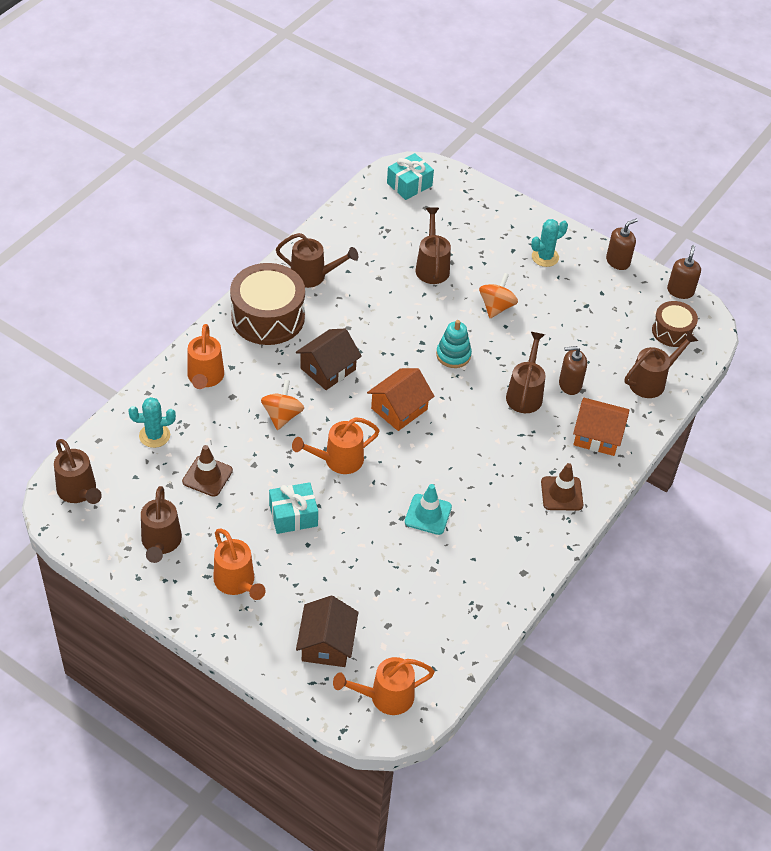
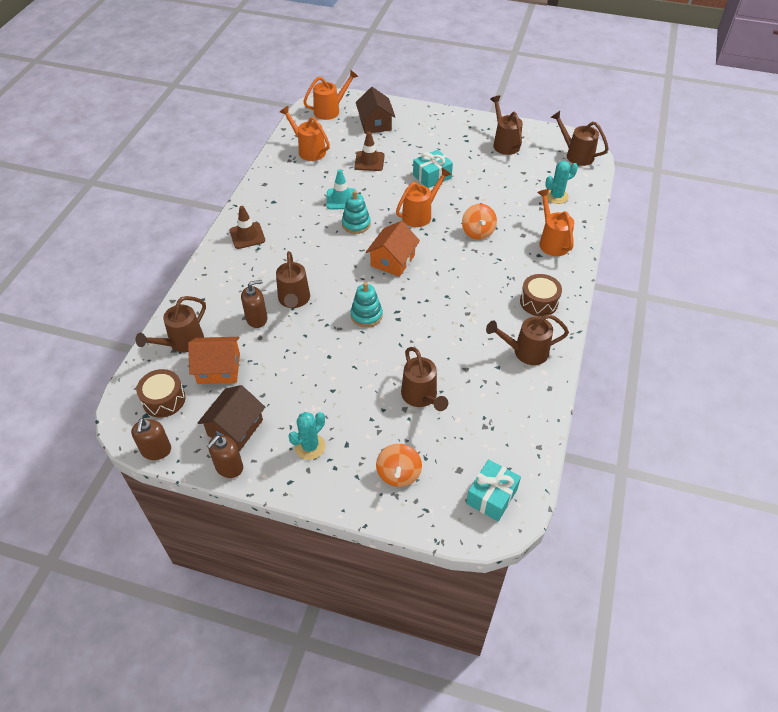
camera: 165 degrees right, 0 degrees up
(207, 476) = (503, 183): brown traffic cone -> brown traffic cone (369, 161)
(237, 583) = (445, 136): orange watering can -> orange watering can (308, 150)
(268, 317) = (539, 302): brown drum -> brown drum, size x0.57
(328, 369) = (464, 274): brown house -> brown house (235, 427)
(423, 470) = (356, 224): none -> turquoise stacking toy
(496, 307) = (343, 373): orange spinning top -> orange spinning top (398, 474)
(597, 436) = (225, 283): orange house -> orange house (219, 368)

